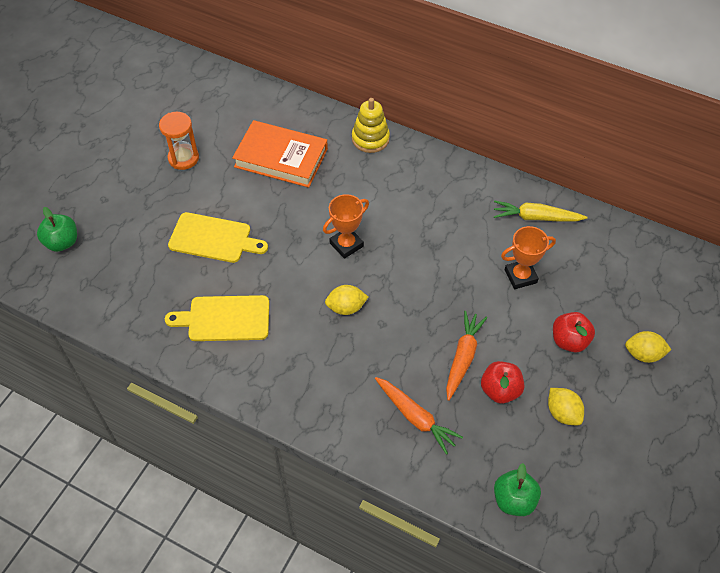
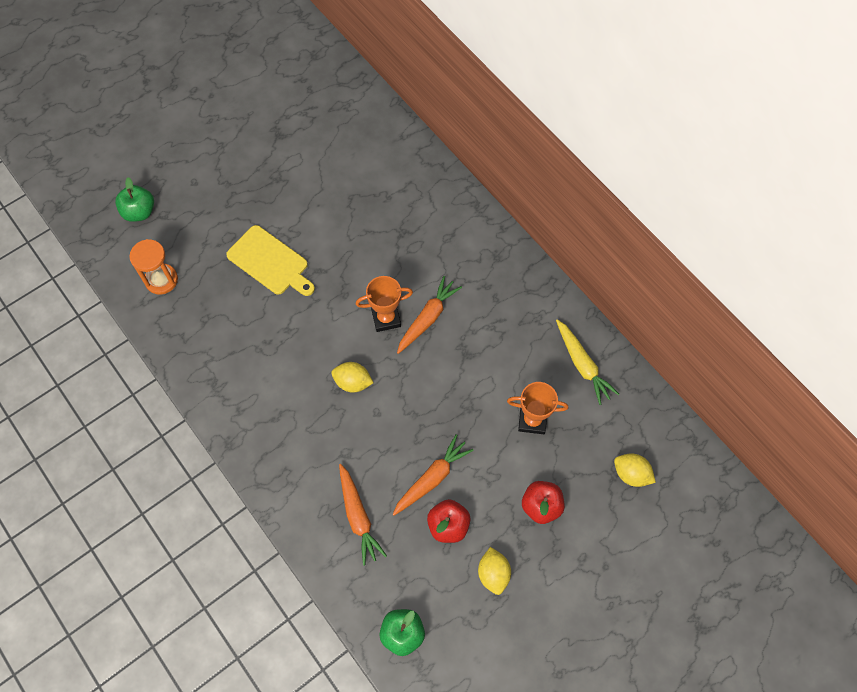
camera: 25 degrees right, 10 degrees up
(183, 158) = (283, 166): orange hourglass -> orange hourglass (161, 280)
(225, 319) = (241, 347): yellow cutting board -> none
(281, 158) = (372, 201): orange book -> none
(370, 139) = (467, 214): yellow stacking toy -> none
(383, 231) = (428, 318): none -> orange carrot
(535, 217) = (582, 365): yellow carrot -> yellow carrot turned 150 degrees counterclockwise
(643, 354) = (604, 551): yellow lemon -> yellow lemon (631, 474)

